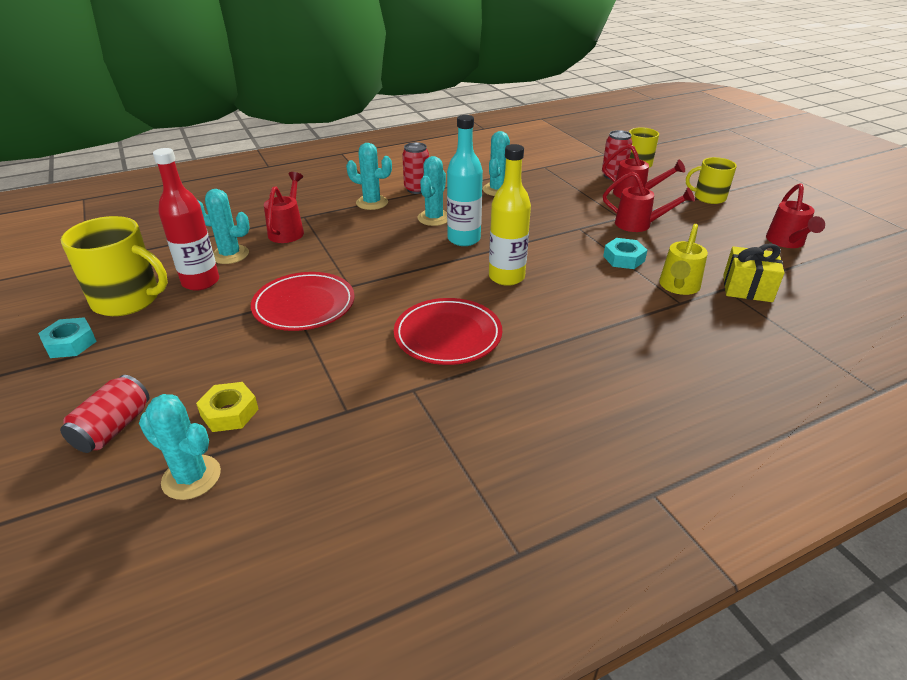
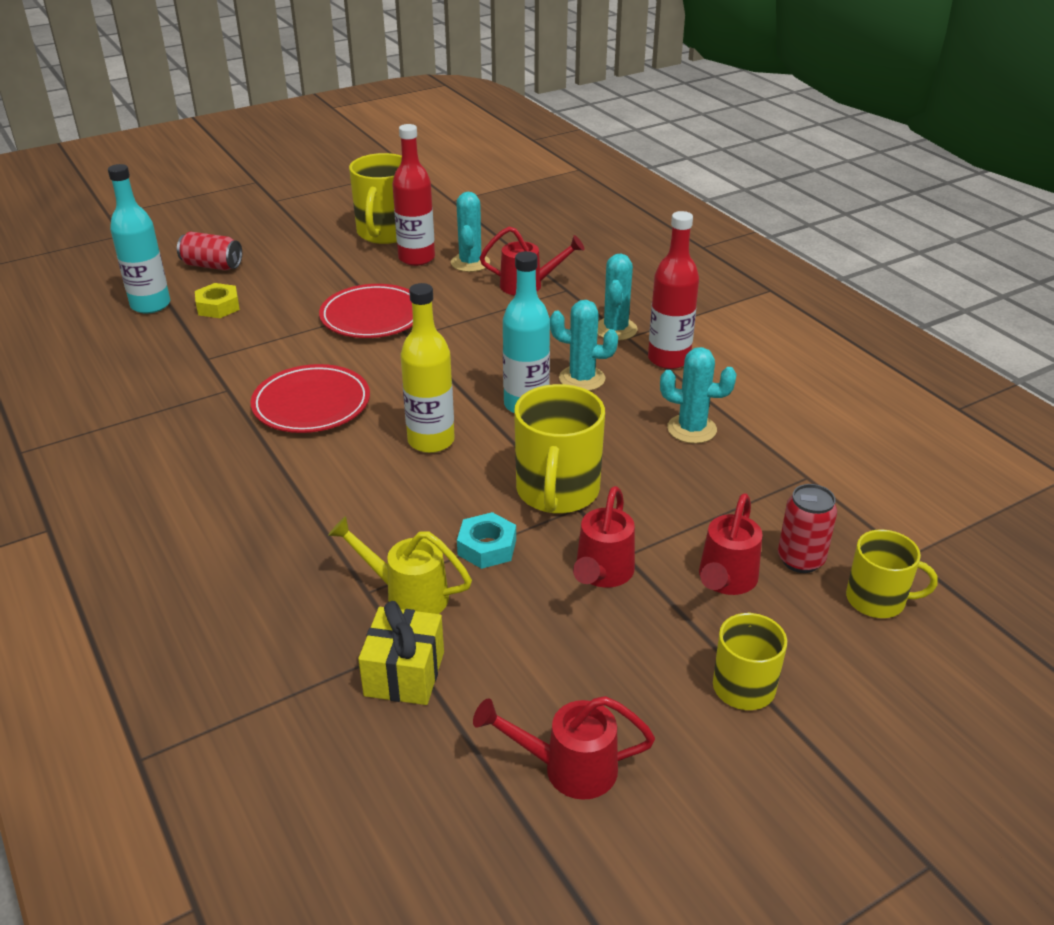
camera: 85 degrees right, 0 degrees up
(70, 343) = (321, 225): turquoise nut -> none
(191, 477) = (150, 305): turquoise cactus -> turquoise bottle
(417, 189) = (668, 359): red can -> red bottle
(563, 233) = (557, 491): none -> yellow mug

